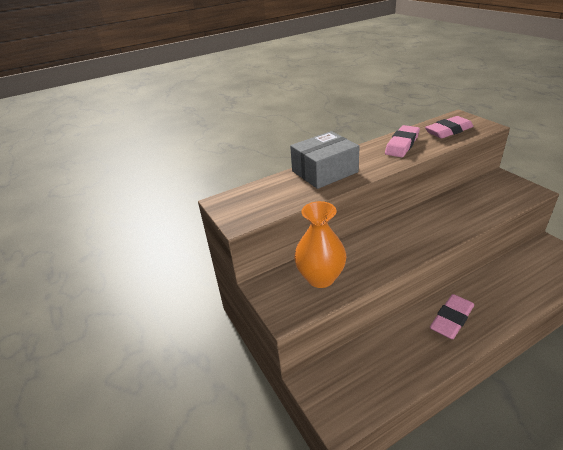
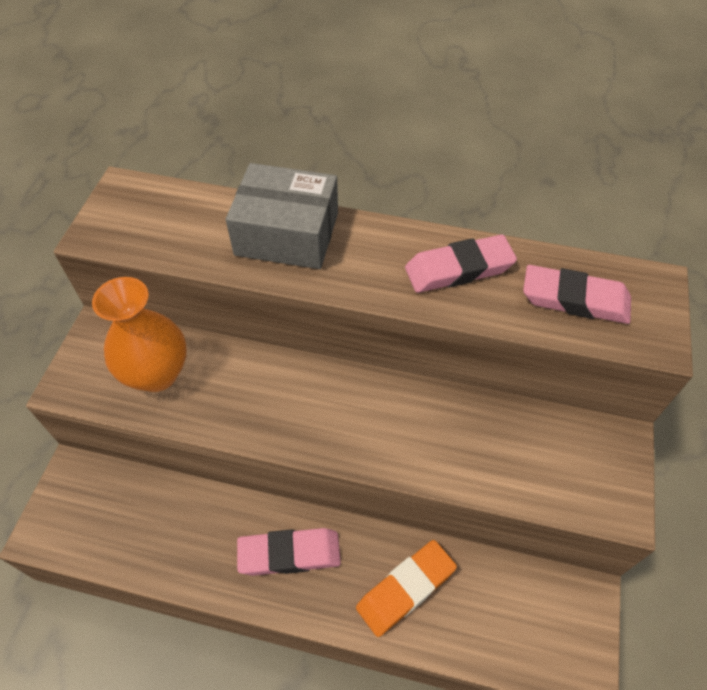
camera: 40 degrees right, 20 degrees up
(504, 291) = (405, 589): none -> orange eraser

